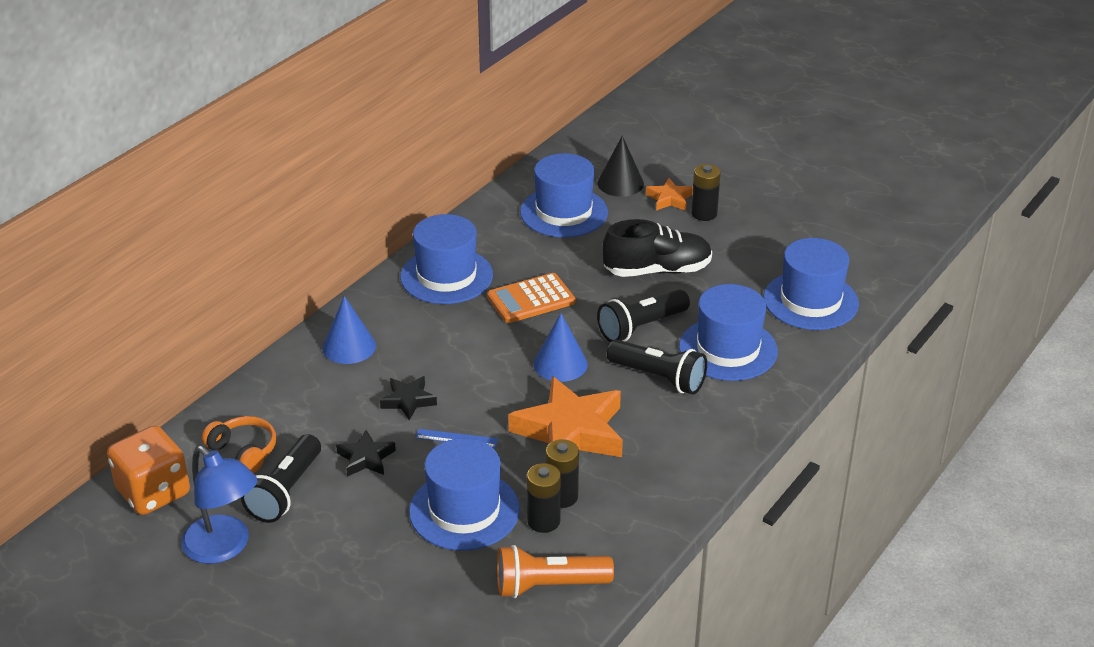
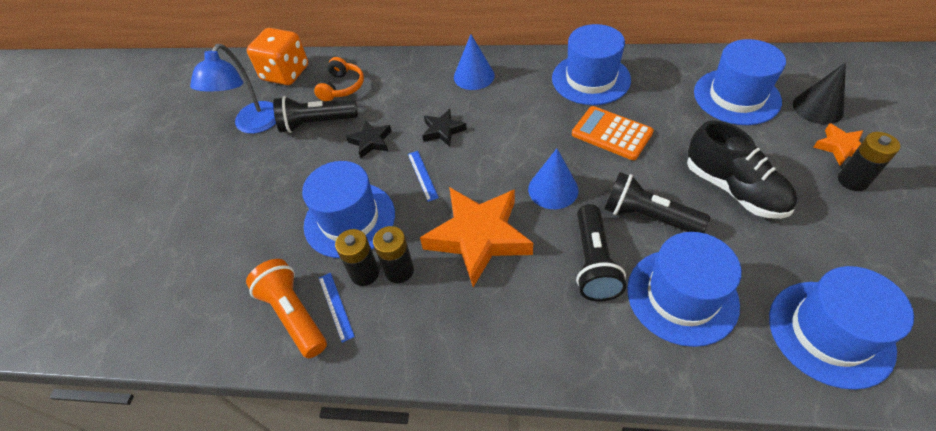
camera: 65 degrees right, 15 degrees up
(564, 553) = (336, 306): none -> blue ruler

